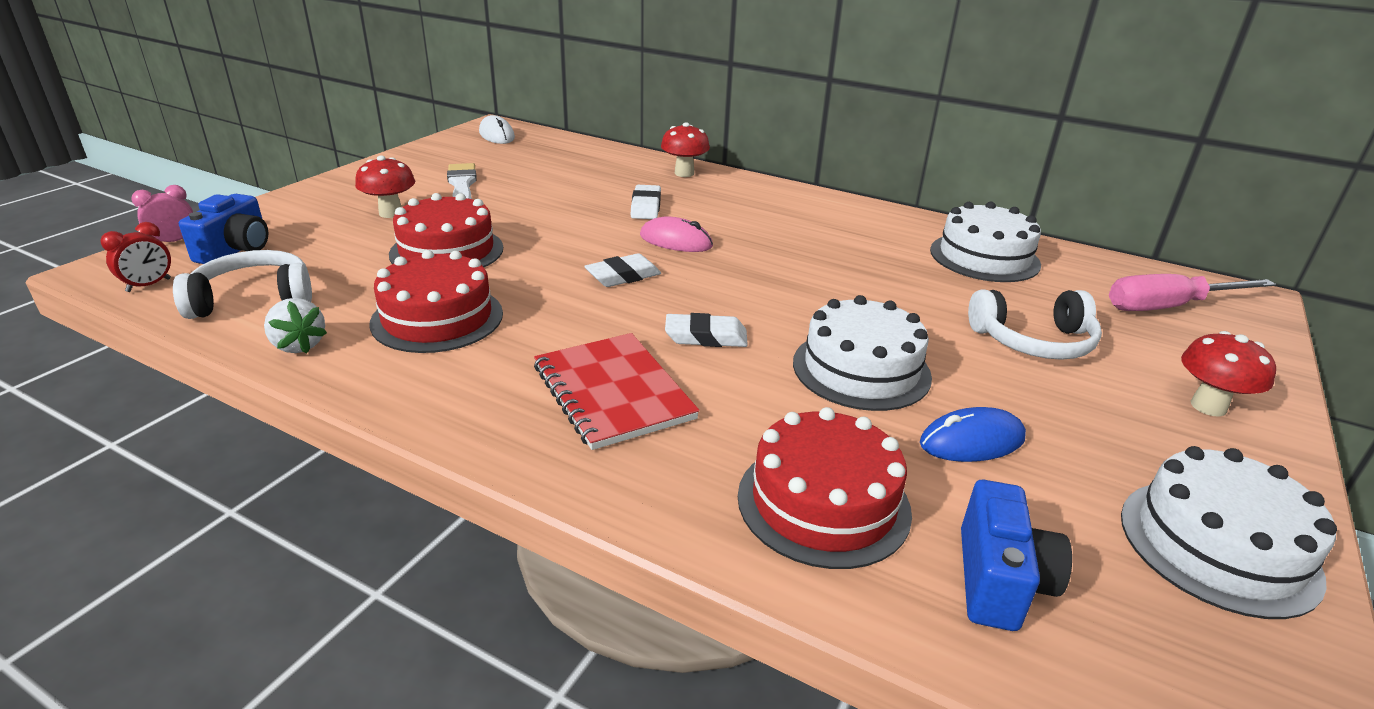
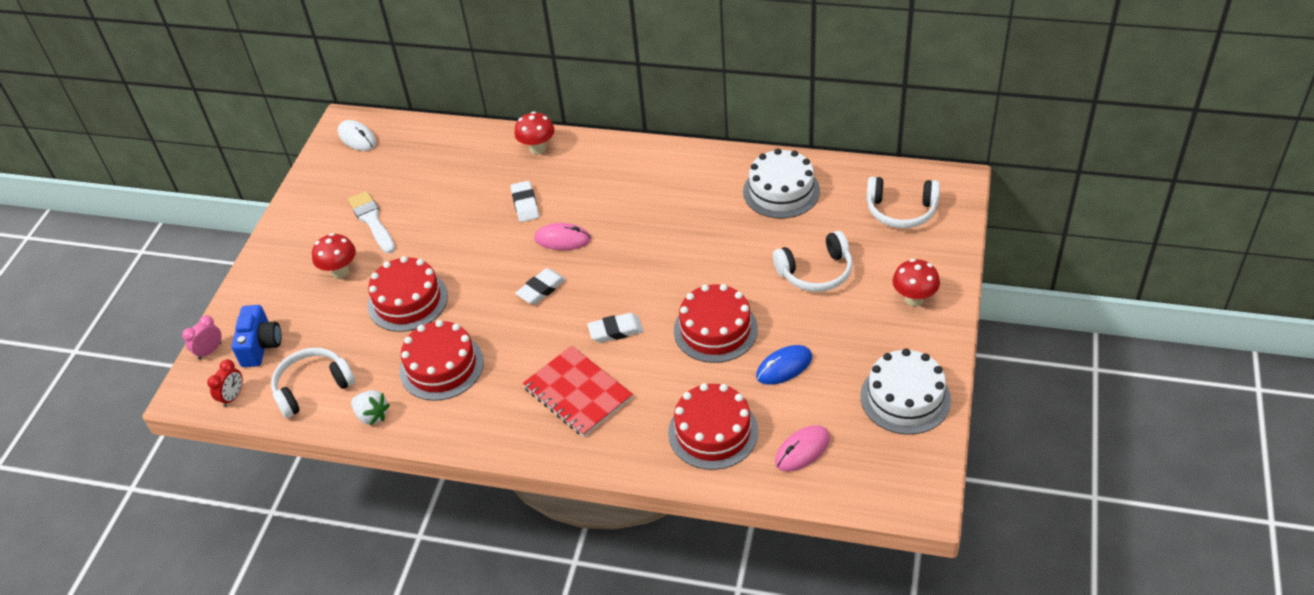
camera: 10 degrees left, 15 degrees up
(861, 369) = (715, 330): white cake -> red cake
(999, 581) = (802, 450): blue camera -> pink mouse
(1168, 307) = (901, 210): pink screwdriver -> white headphones

